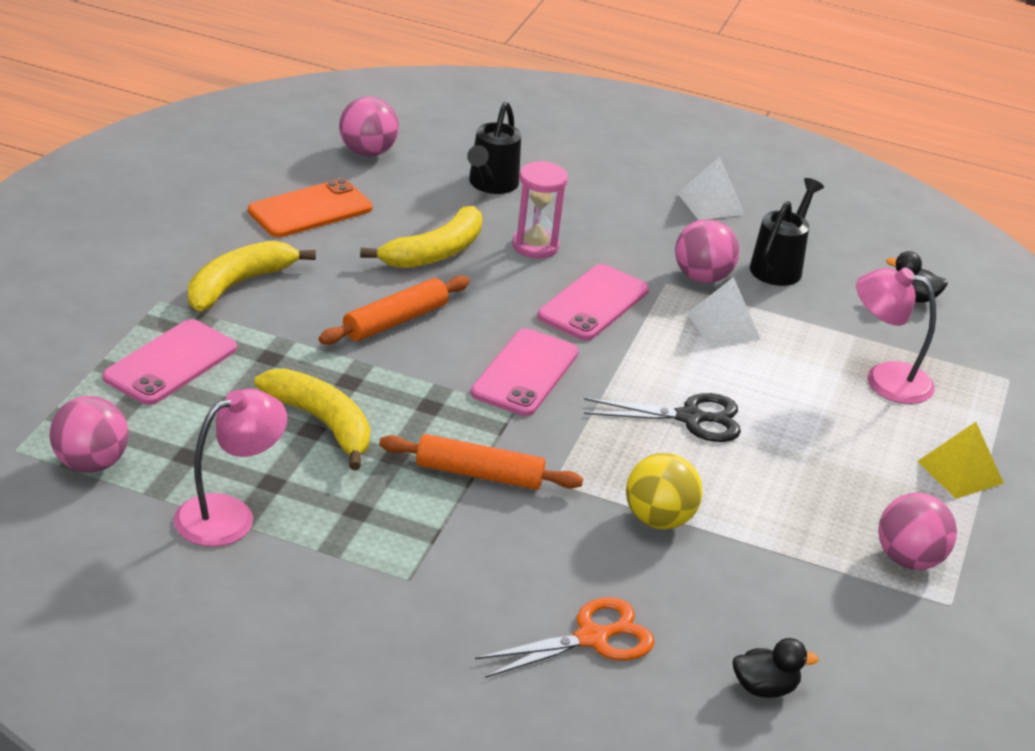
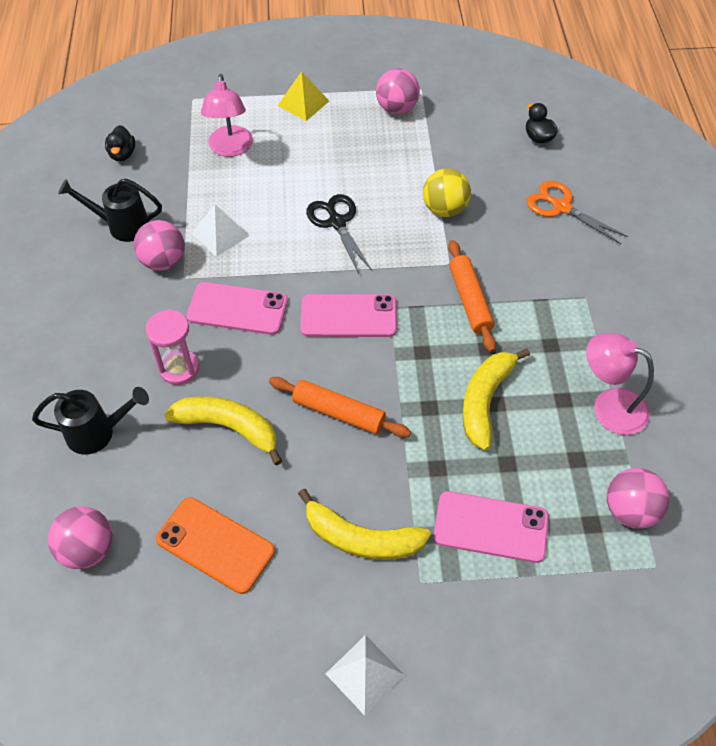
camera: 110 degrees left, 20 degrees up
(711, 203) = (50, 285): white pyramid -> white pyramid (364, 674)

